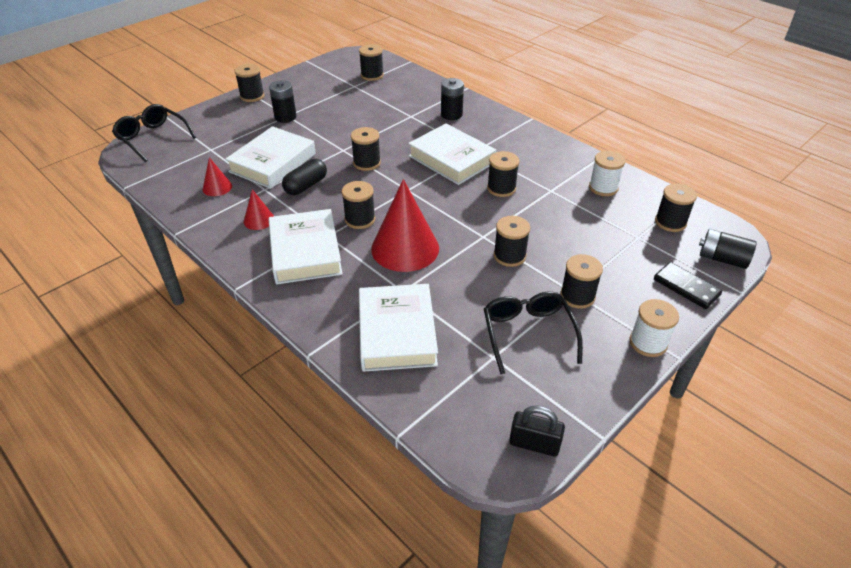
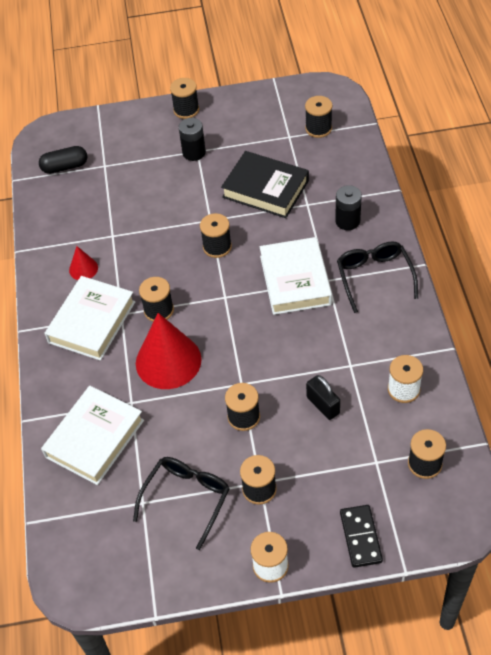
camera: 40 degrees right, 10 degrees up
(152, 138) = (69, 129): black glasses -> black glasses (374, 277)
(217, 187) = (78, 215): red cone -> none
(273, 163) = (141, 207): white book -> none
(306, 186) = (146, 249): black capsule -> black capsule (65, 167)
(368, 118) = (265, 189): none -> black book
(501, 188) = (307, 339): black spool -> none
(534, 444) = (105, 588): black padlock -> black padlock (323, 405)
(722, 259) = (428, 529): black battery -> none

